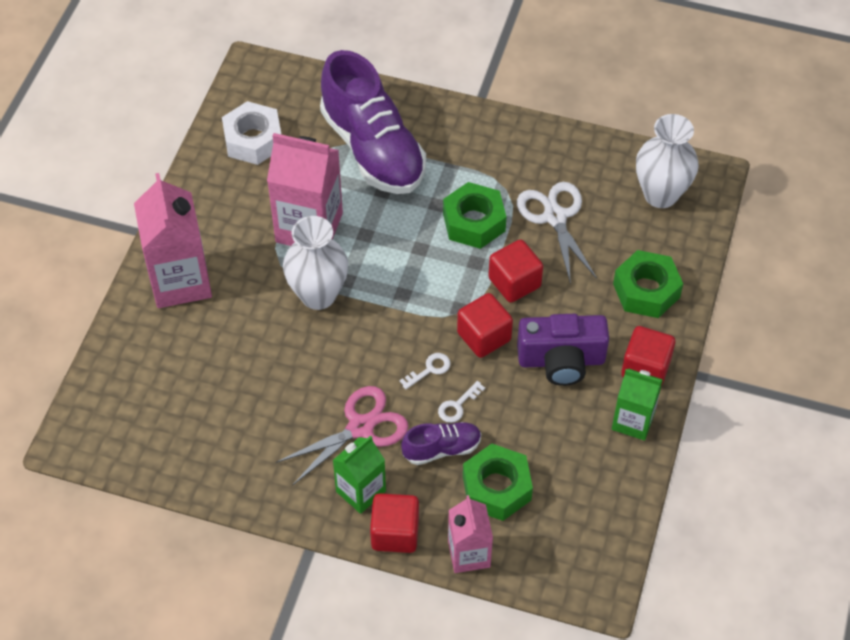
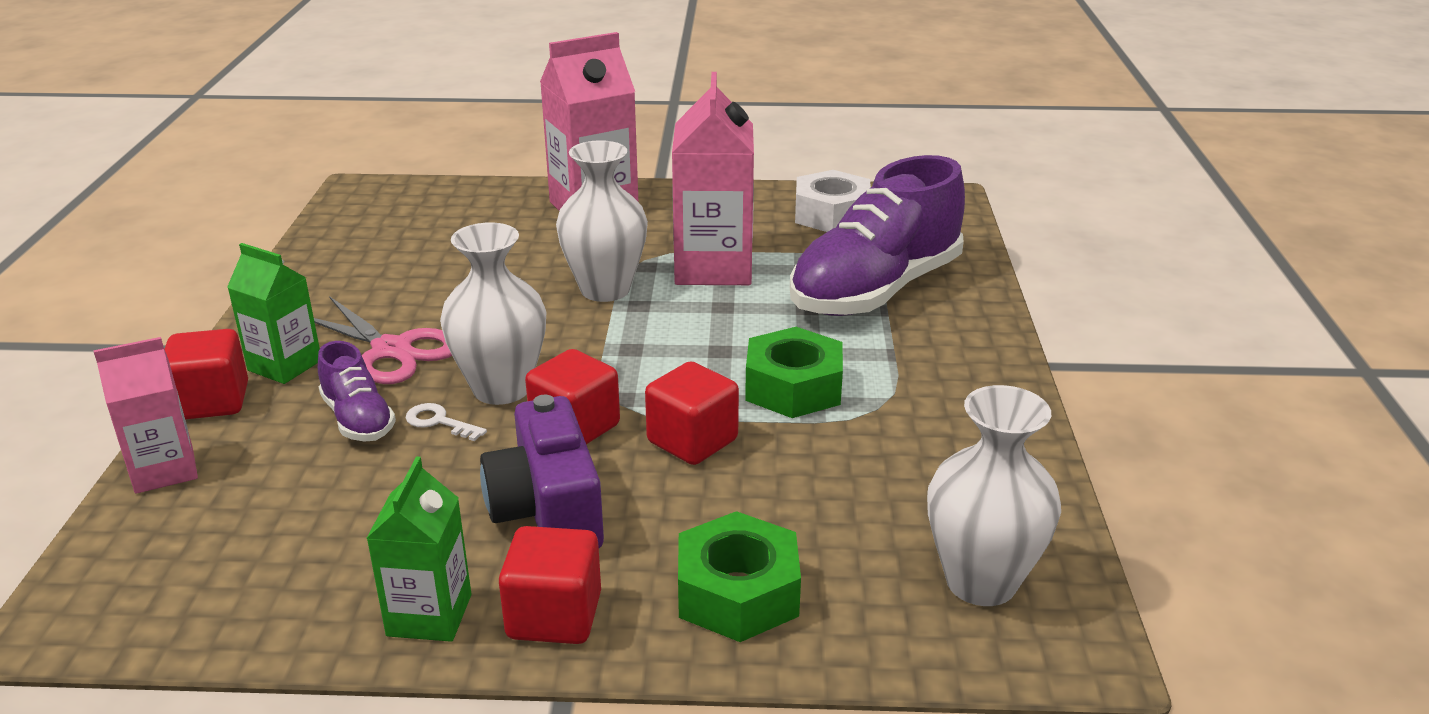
camera: 75 degrees right, 25 degrees down
(429, 369) = (501, 389): white key -> white vase
(496, 488) = (285, 479): green nut -> none
(555, 217) = (849, 463): white scissors -> none

